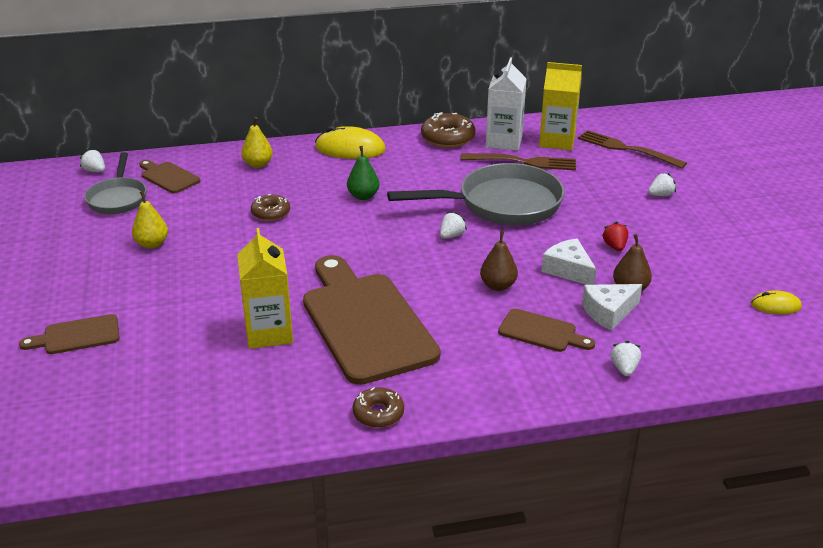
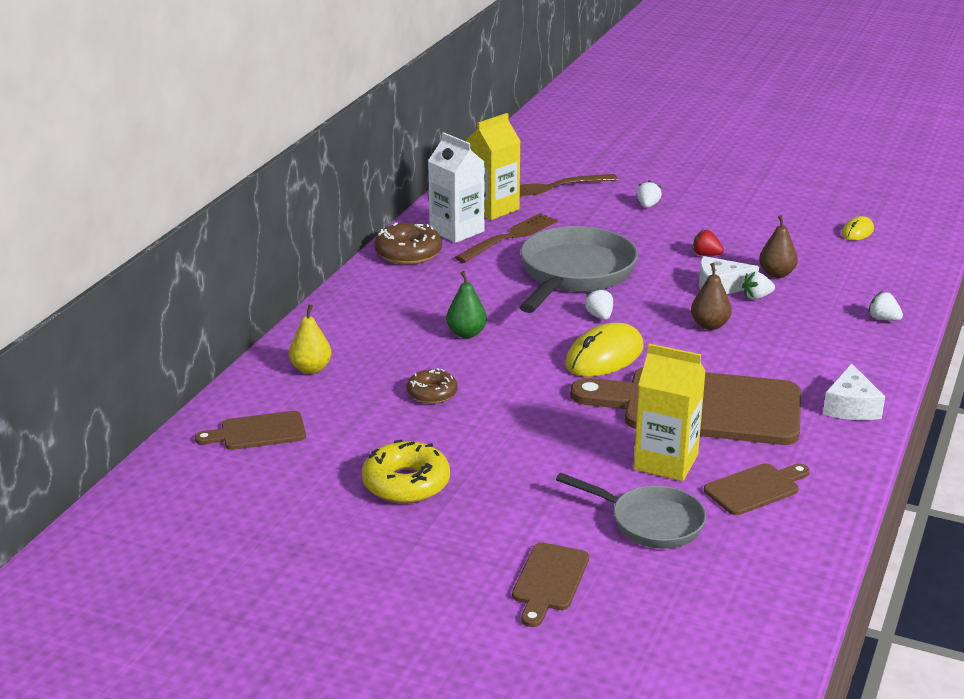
camera: 55 degrees left, 5 degrees down
(95, 171) = (165, 478): white strawberry -> white strawberry (757, 297)
(118, 198) = (263, 479): grey pan -> grey pan (650, 522)
(152, 244) = (406, 483): yellow pear -> yellow donut
(350, 149) = (354, 308): yellow mouse -> yellow mouse (604, 356)
(378, 413) = (848, 445): brown donut -> none
(541, 332) = (800, 333): brown cutting board -> brown cutting board (755, 488)
(609, 312) = (800, 295): white cheese -> white cheese (851, 407)

